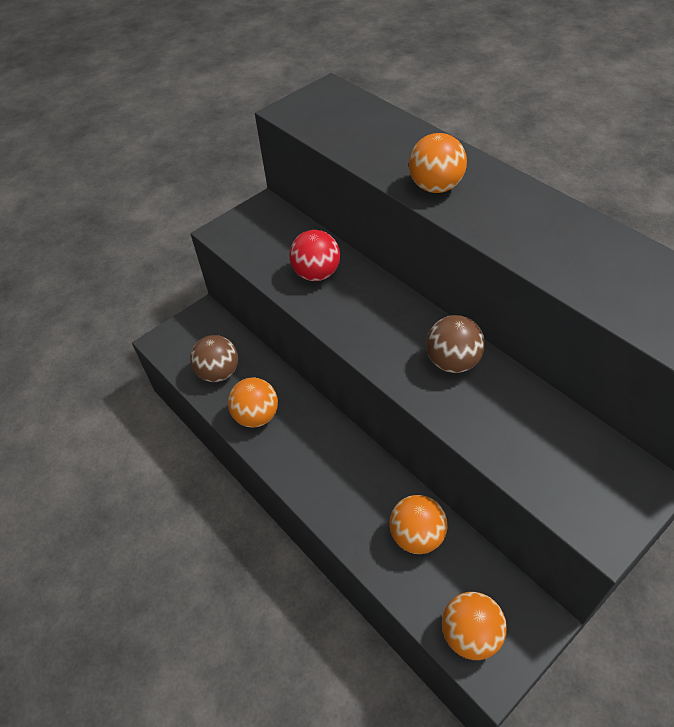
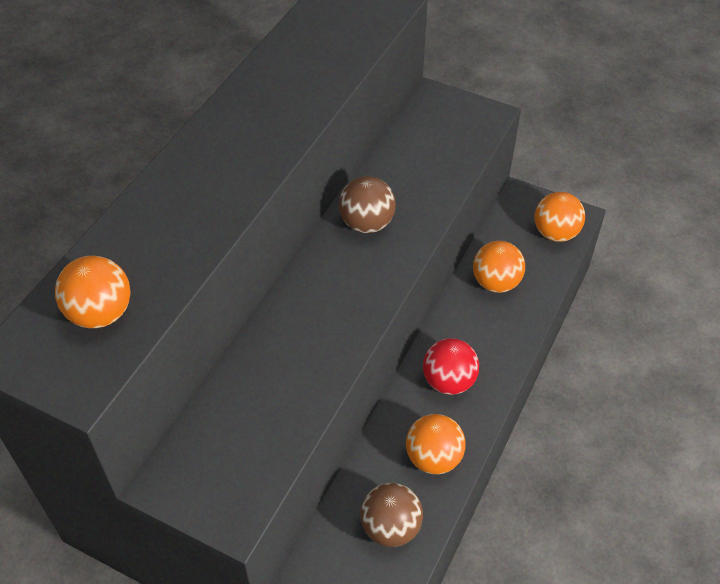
camera: 115 degrees left, 0 degrees up
(316, 273) = (283, 372): red ball -> red ball (448, 381)
(435, 187) = (222, 192): orange ball -> orange ball (100, 313)

